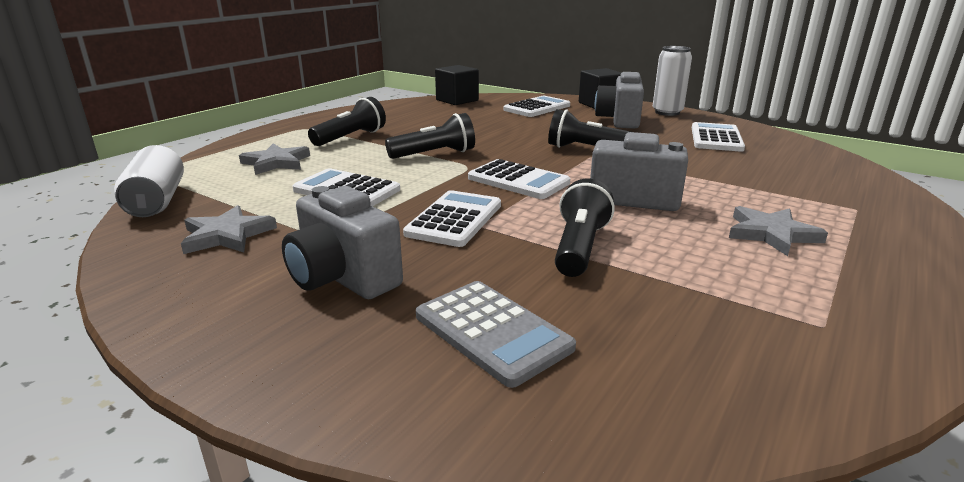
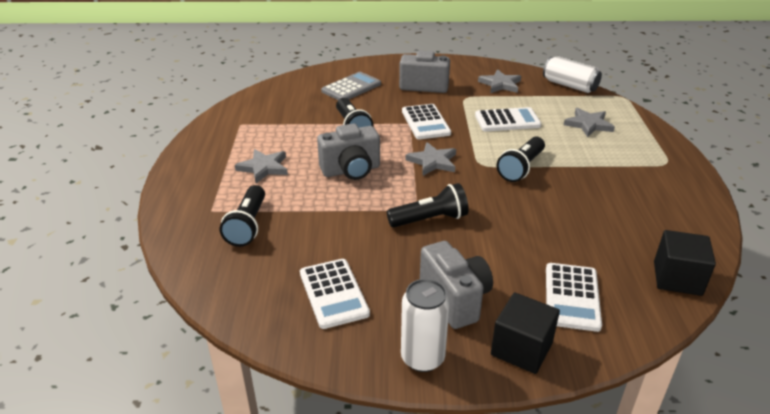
camera: 145 degrees right, 10 degrees up
(350, 138) = (610, 164): black flashlight -> black flashlight (248, 225)
(492, 332) = (351, 88): grey calculator -> grey calculator turned 120 degrees clockwise
(518, 181) = (432, 161): white calculator -> grey star

